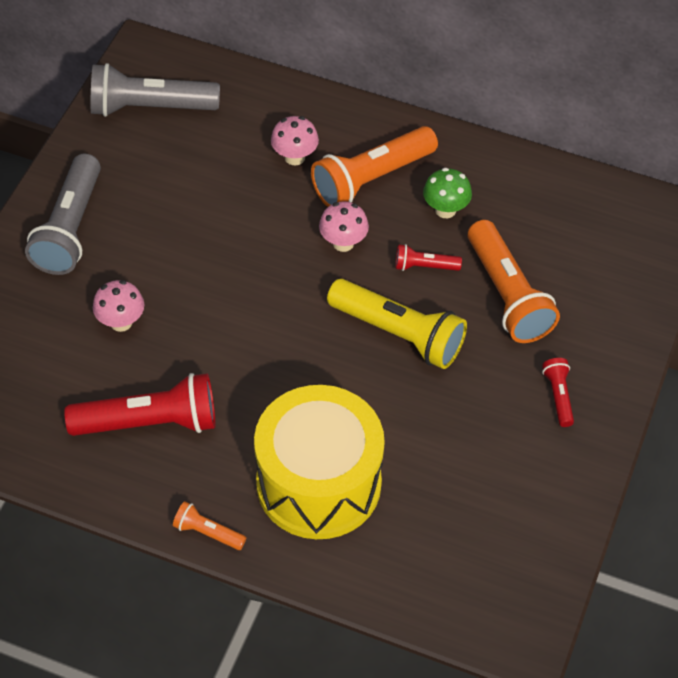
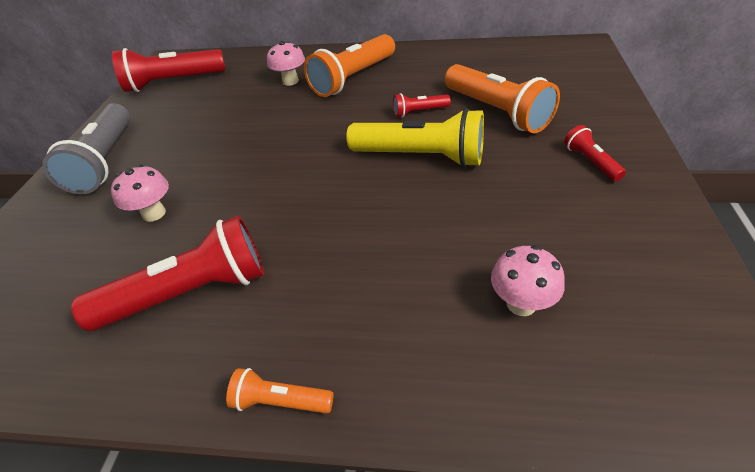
camera: 10 degrees left, 10 degrees down
(150, 107) = (173, 82): grey flashlight -> red flashlight
(318, 483) = (399, 301): yellow drum -> none
(343, 243) = (346, 115): pink mushroom -> pink mushroom (521, 303)
(445, 210) = (417, 80): green mushroom -> none

